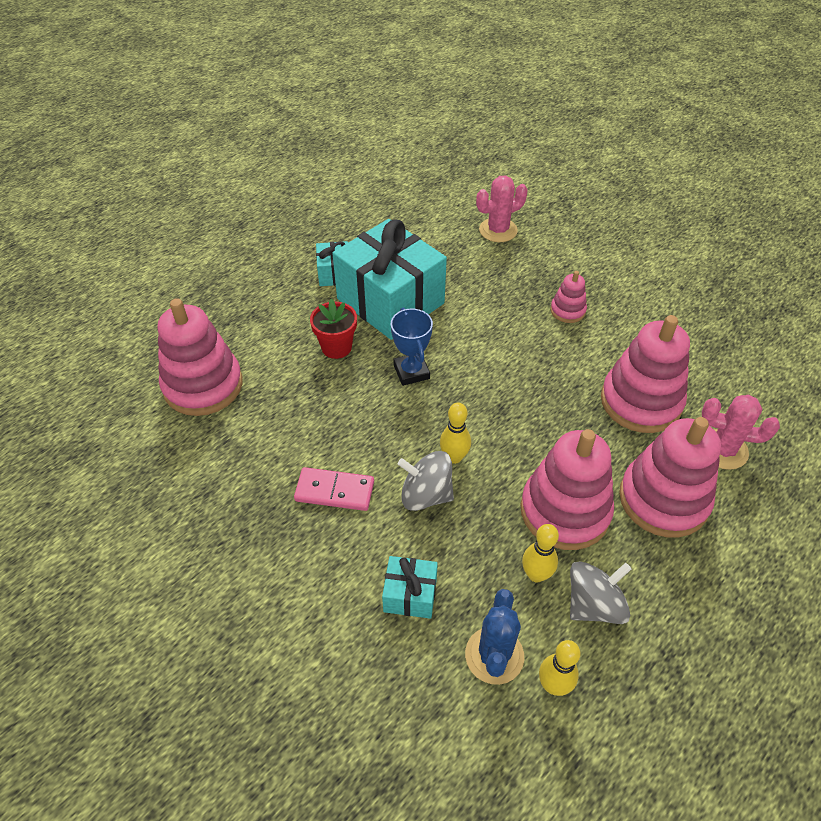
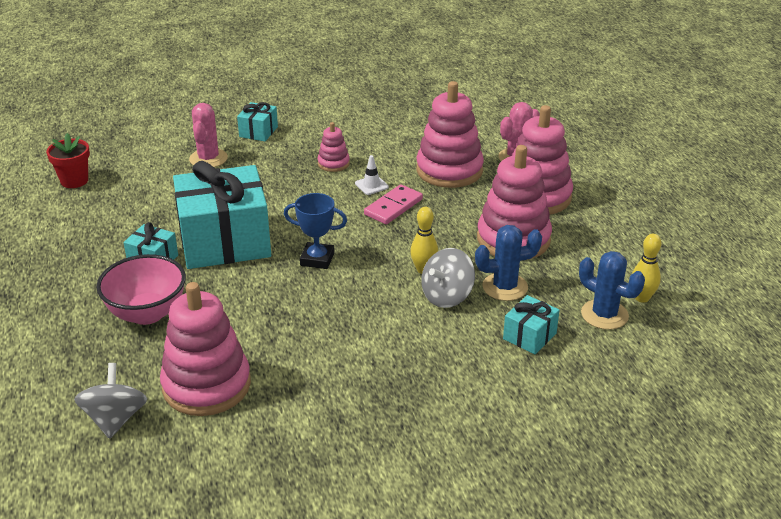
camera: 60 degrees left, 15 degrees down
(267, 306) = (147, 313): none -> pink bowl
(334, 491) = (403, 342): pink domino -> pink domino (393, 207)
(336, 347) = (246, 289): red flower pot -> red flower pot (74, 181)
(476, 538) = (505, 287): none -> blue cactus
(536, 574) = (555, 272): yellow bowling pin -> none
(557, 354) = (371, 185): none -> white traffic cone
(569, 238) = (258, 132): none -> turquoise gift
(594, 604) = (595, 257): grey spinning top -> grey spinning top (115, 419)

